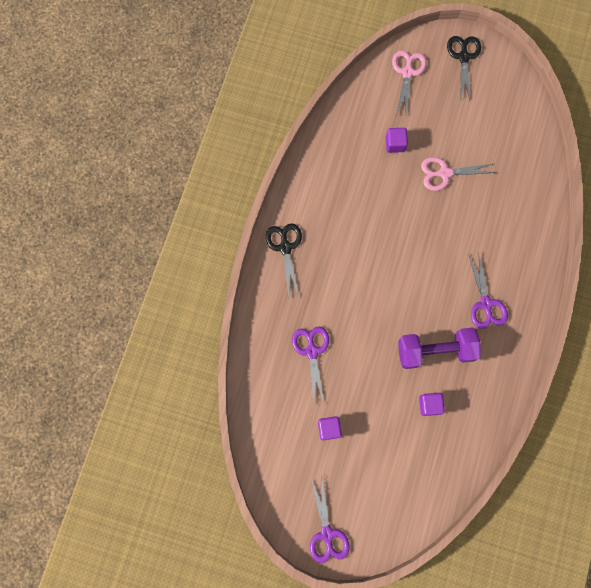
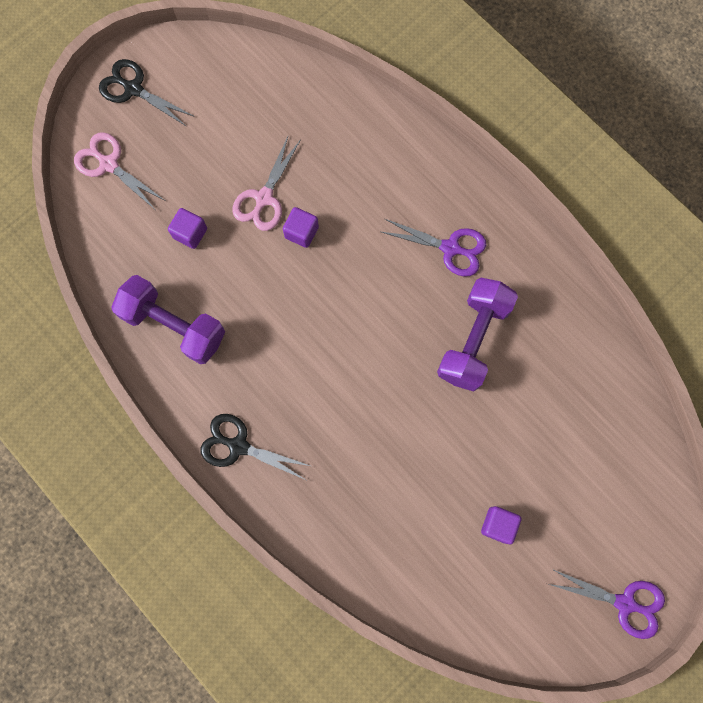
camera: 60 degrees left, 0 degrees up
(312, 351) = (390, 490): purple scissors -> none
(333, 169) = (174, 326): none -> purple dumbbell
(429, 405) = (534, 385): purple cube -> purple cube (301, 232)

